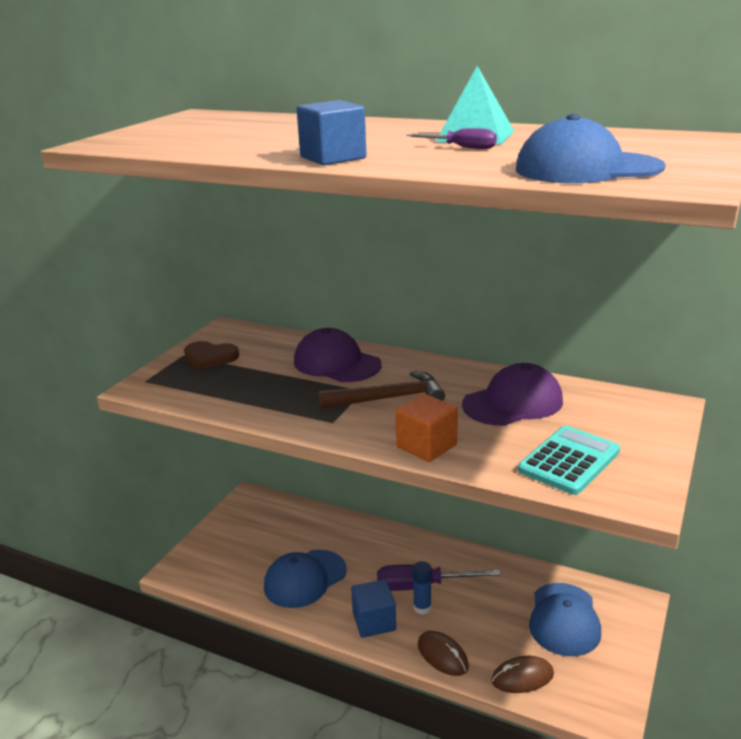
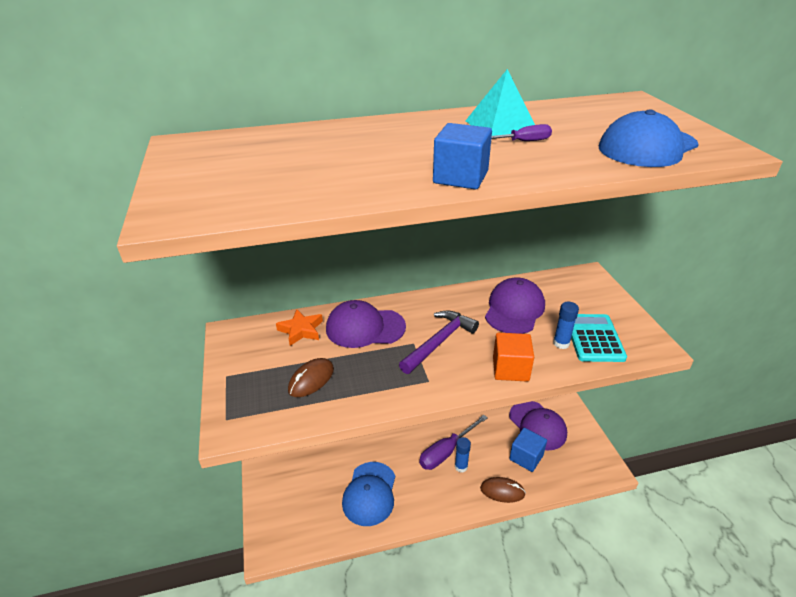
camera: 40 degrees left, 10 degrees up
(210, 357) = (255, 367): brown heart -> none
(280, 346) = (301, 330): none -> orange star
(374, 621) = (443, 495): blue cube -> blue cube (526, 457)
(389, 398) = (439, 342): brown hammer -> purple hammer
(520, 449) = (561, 343): none -> blue glue stick
(522, 677) = (552, 476): brown mouse -> brown mouse (311, 380)
(564, 619) = (537, 425): blue cap -> purple cap

